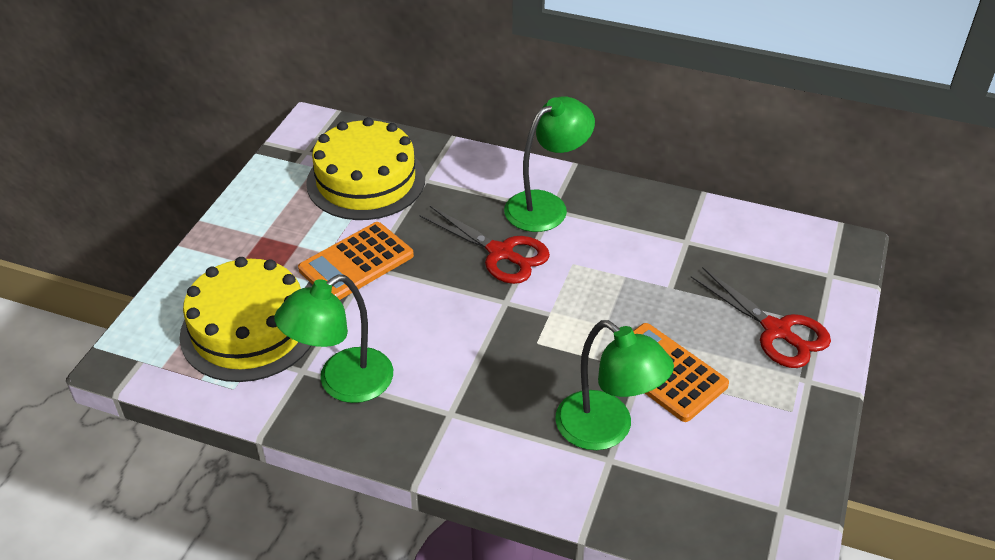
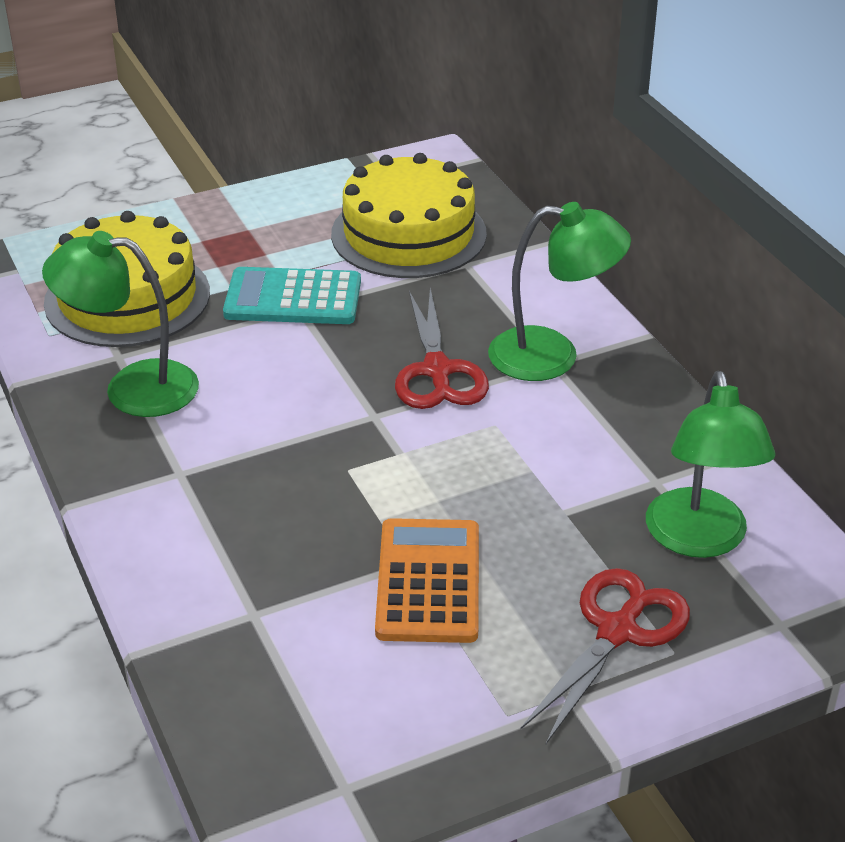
camera: 45 degrees right, 5 degrees down
(356, 262) = (293, 298): orange calculator -> turquoise calculator
(606, 430) = (291, 588): green lamp -> green lamp (699, 539)
(776, 331) = (617, 631): red scissors -> red scissors turned 150 degrees counterclockwise

